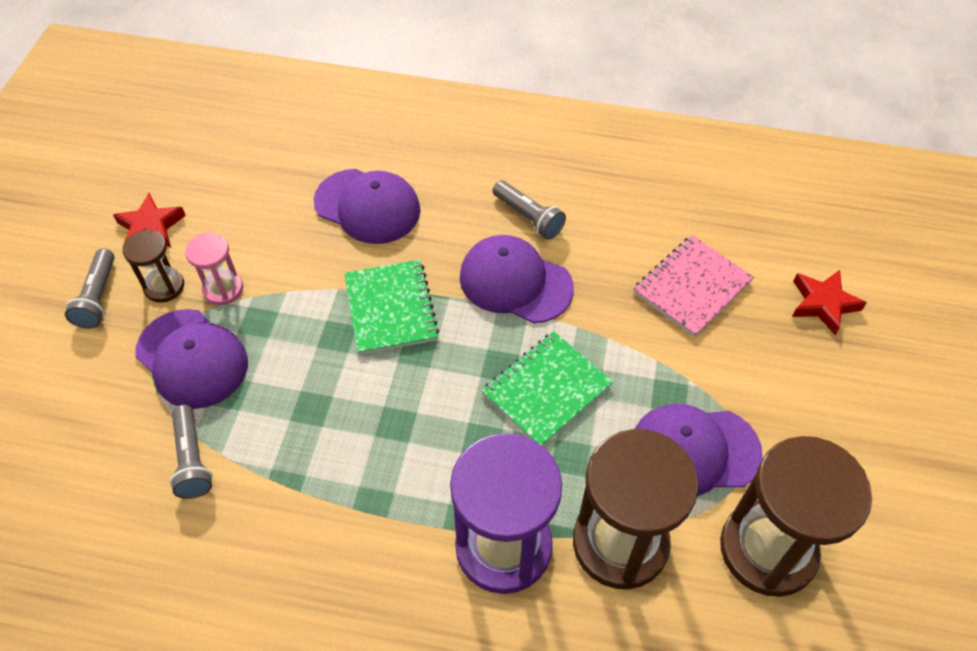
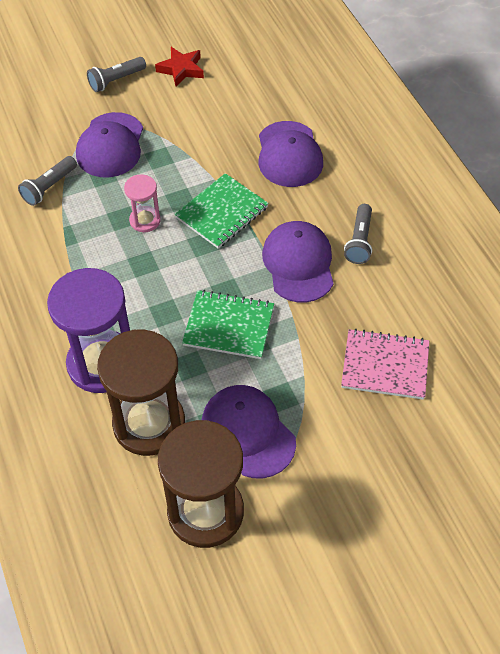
camera: 55 degrees right, 0 degrees up
(164, 286) = (147, 102): brown hourglass -> none
(223, 289) = (167, 128): pink hourglass -> pink hourglass (145, 220)
(823, 304) = (445, 456): red star -> none

